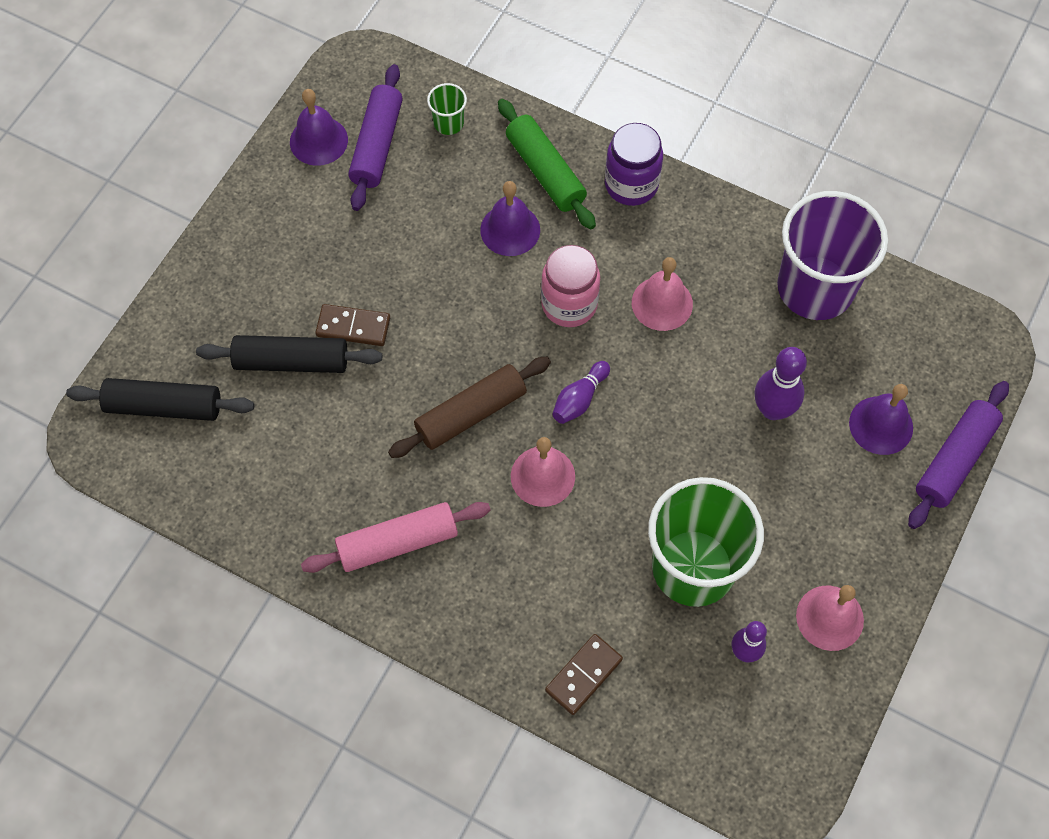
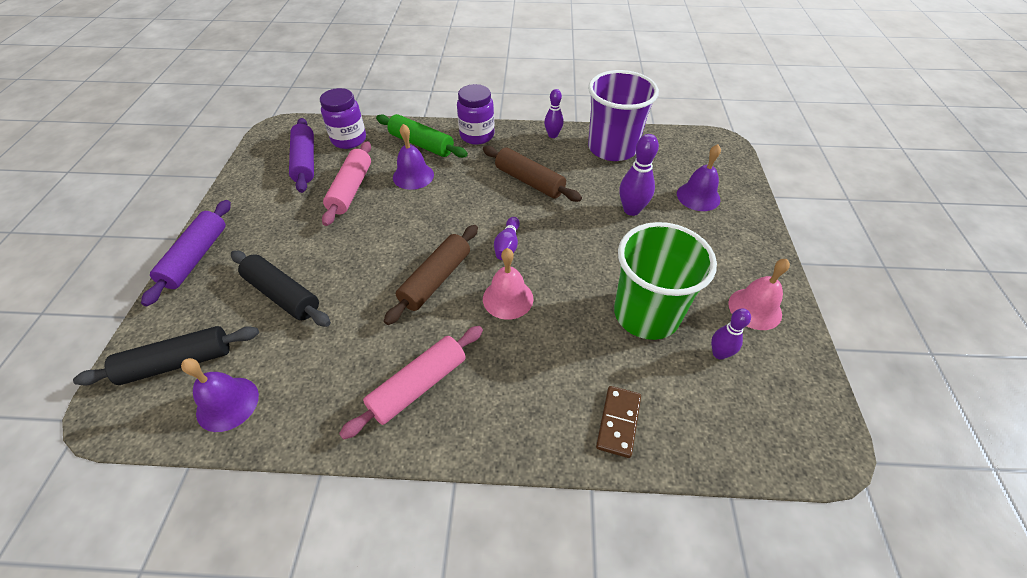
camera: 25 degrees left, 15 degrees down
(291, 361) = (283, 295): black rolling pin -> black rolling pin turned 60 degrees clockwise
(318, 140) = (263, 170): purple bell -> purple bell (227, 403)
(353, 327) = (325, 258): brown domino -> none
(420, 222) = (351, 189): none -> pink rolling pin
(448, 123) = (349, 140): green cup -> purple jar
(569, 304) = (471, 199): pink jar -> none
(662, 303) = (529, 181): pink bell -> brown rolling pin
(742, 227) = (552, 135): none -> purple bowling pin
(954, 460) = (751, 198): purple rolling pin -> purple rolling pin (196, 257)

